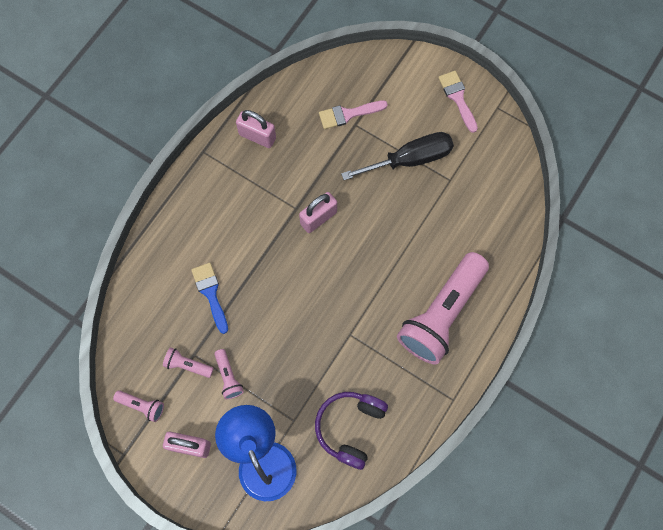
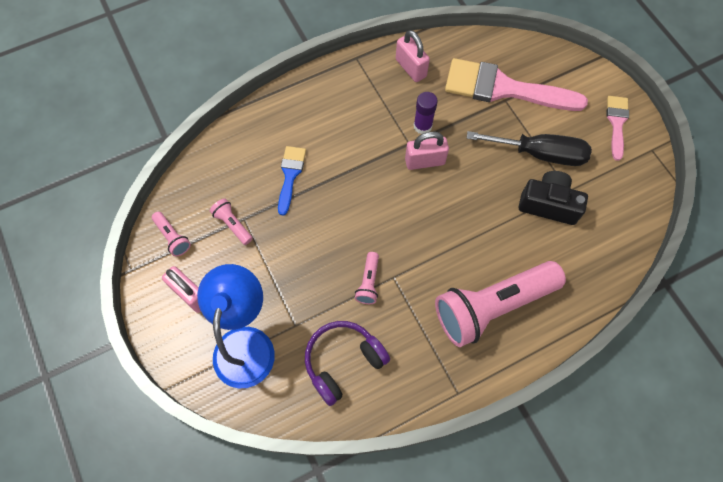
camera: 30 degrees right, 5 degrees down
(228, 377) = (261, 254): pink flashlight -> pink flashlight (368, 282)
(298, 186) = (422, 126): none -> purple glue stick
(348, 114) = (503, 88): pink brush -> pink brush, size x1.97
(440, 201) = (548, 204): none -> black camera

